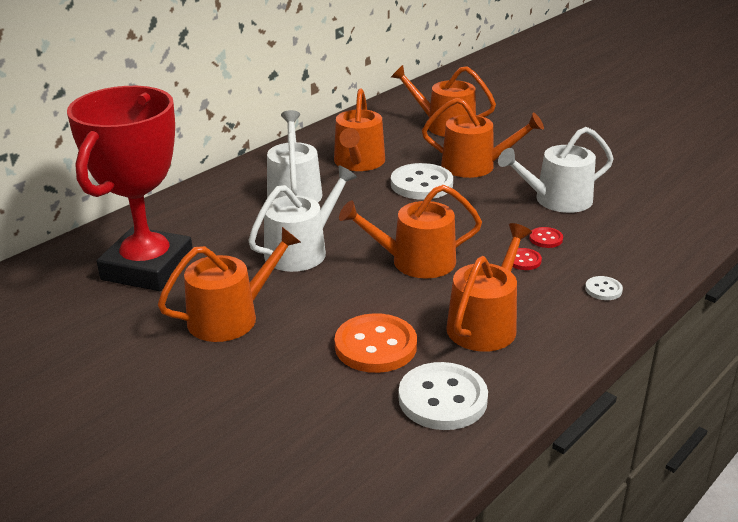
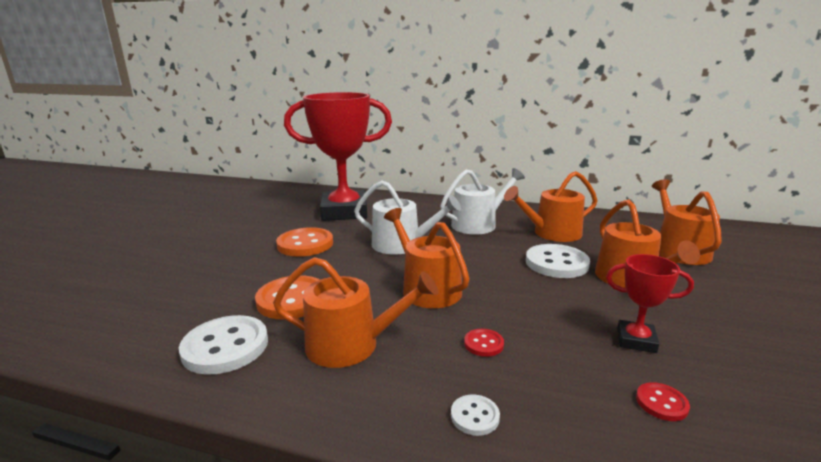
camera: 65 degrees right, 10 degrees down
(231, 317) = (305, 244): orange watering can -> orange button
(545, 239) = (542, 349): red button -> red button (661, 403)
(556, 200) = (636, 340): white watering can -> red trophy

